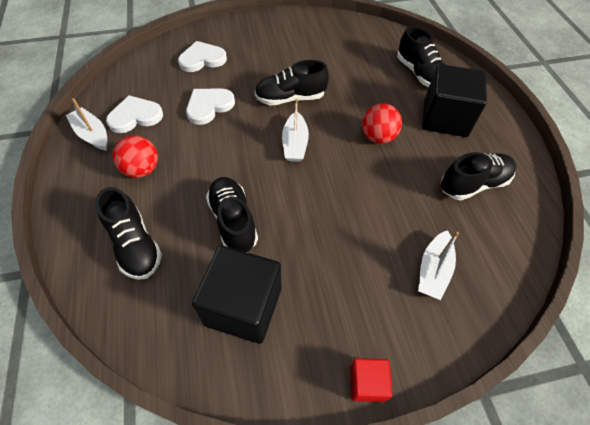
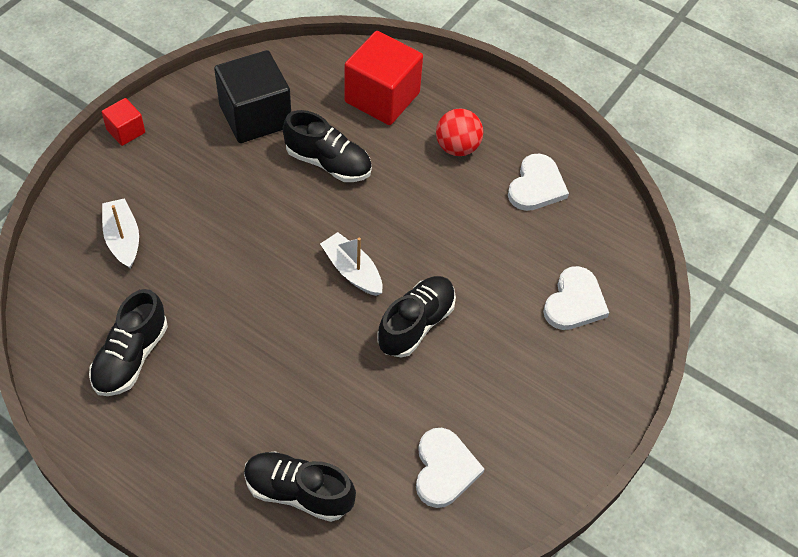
camera: 135 degrees right, 0 degrees up
(92, 135) = (544, 143): white boat -> none
(135, 245) = (382, 97): black shoe -> red cube
(209, 106) = (485, 248): white heart -> white heart (444, 469)
(378, 137) = (274, 344): red ball -> none
(445, 118) = (215, 432): black cube -> none

